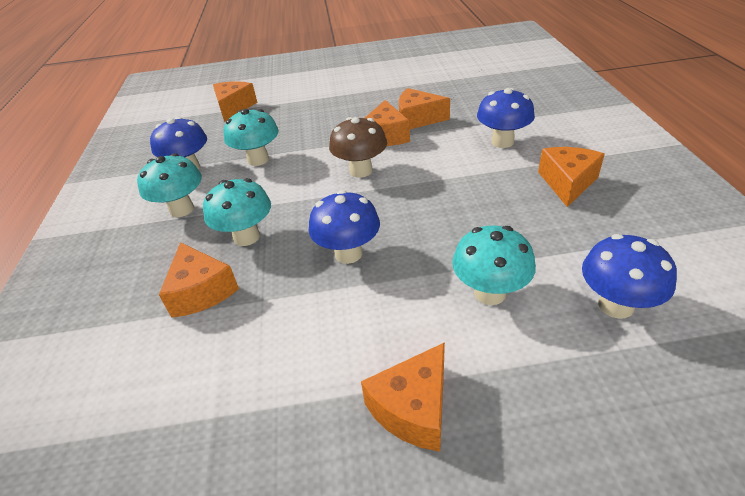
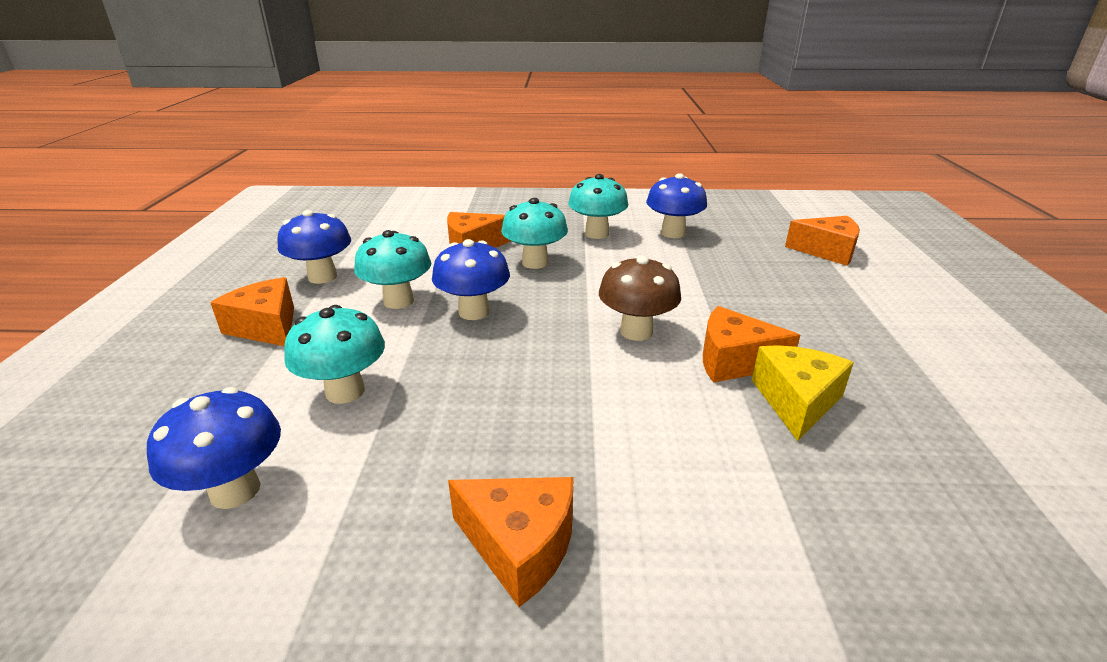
camera: 95 degrees right, 10 degrees down
(258, 160) = (683, 267): turquoise mushroom -> turquoise mushroom (398, 301)
(417, 119) = (796, 401): orange cheese -> yellow cheese
(502, 142) = (695, 494): blue mushroom -> blue mushroom (322, 277)

